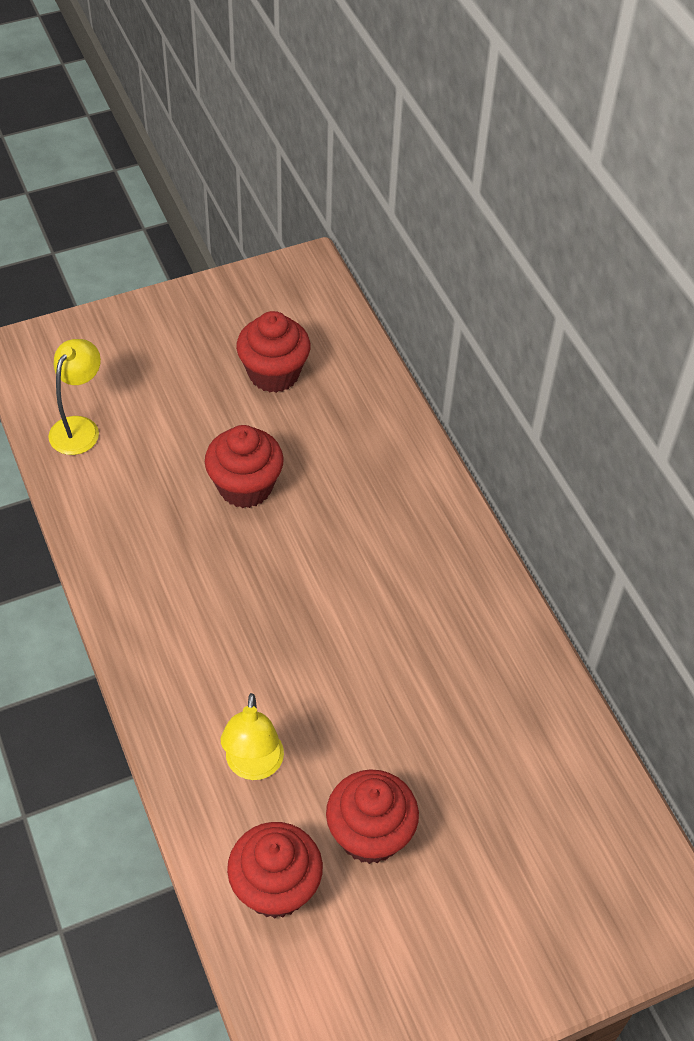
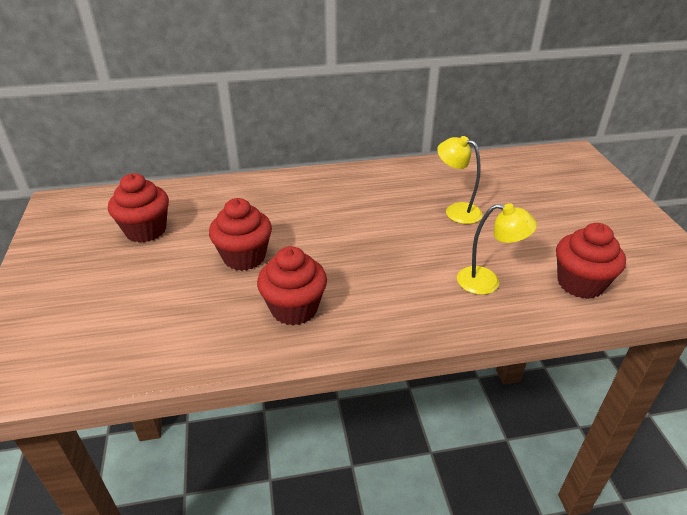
camera: 75 degrees left, 15 degrees down
(79, 427) = (123, 348): yellow lamp -> yellow lamp (456, 211)
(370, 834) = (537, 239): red cupcake -> red cupcake (294, 309)

